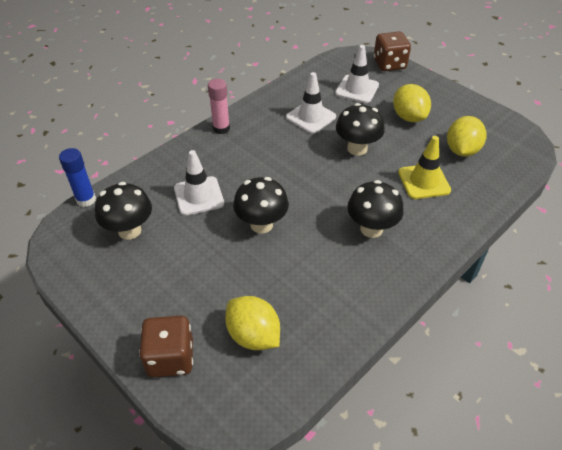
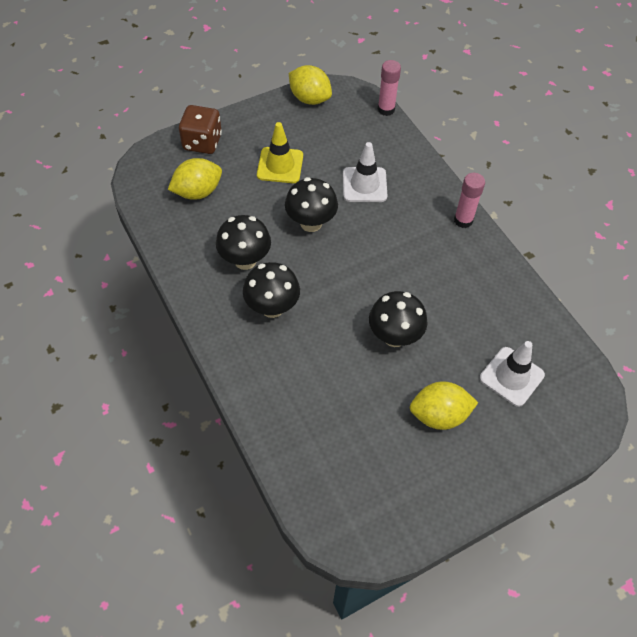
camera: 105 degrees right, 10 degrees up
(86, 200) = (386, 109): blue glue stick -> pink glue stick
(129, 230) = (338, 133): black mushroom -> black mushroom (245, 260)
(311, 117) = (464, 308): white traffic cone -> none
(389, 64) = (566, 440): brown dice -> none
(424, 181) = (320, 382): yellow traffic cone -> yellow traffic cone (280, 165)
(461, 150) = (359, 448): yellow lemon -> yellow lemon (310, 99)

